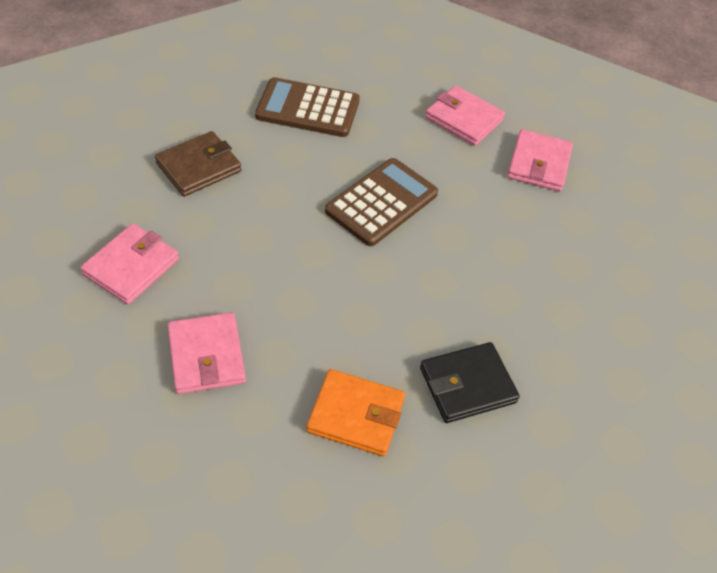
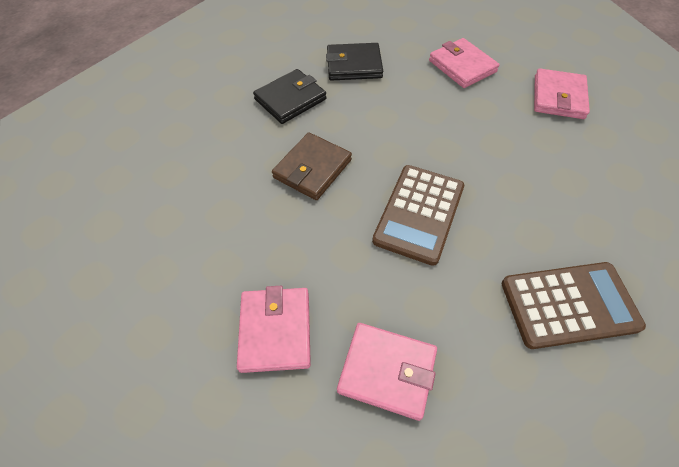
camera: 165 degrees right, 5 degrees up
(199, 167) = (598, 188): brown wallet -> brown wallet (312, 169)
(356, 415) = (354, 65): orange wallet -> black wallet

